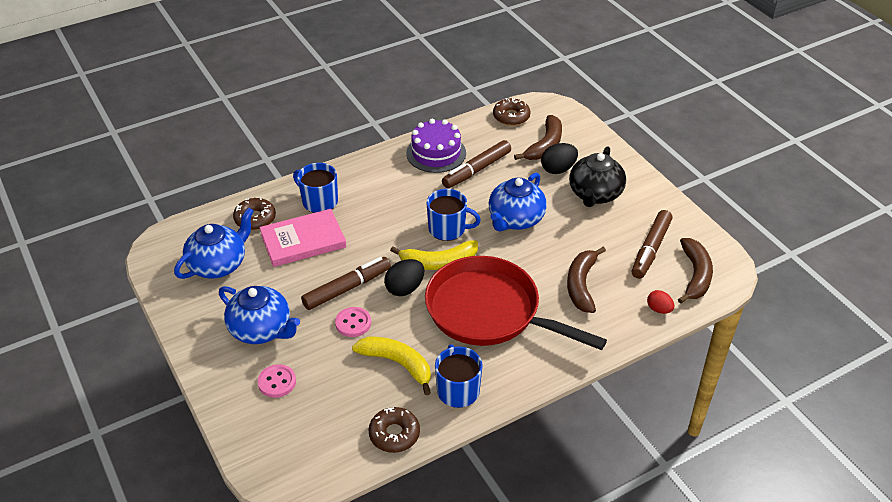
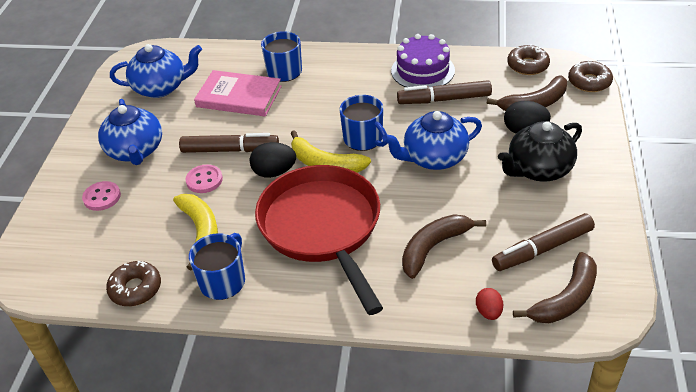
camera: 40 degrees right, 0 degrees up
(255, 219) = (223, 64): brown donut -> brown donut (589, 82)

